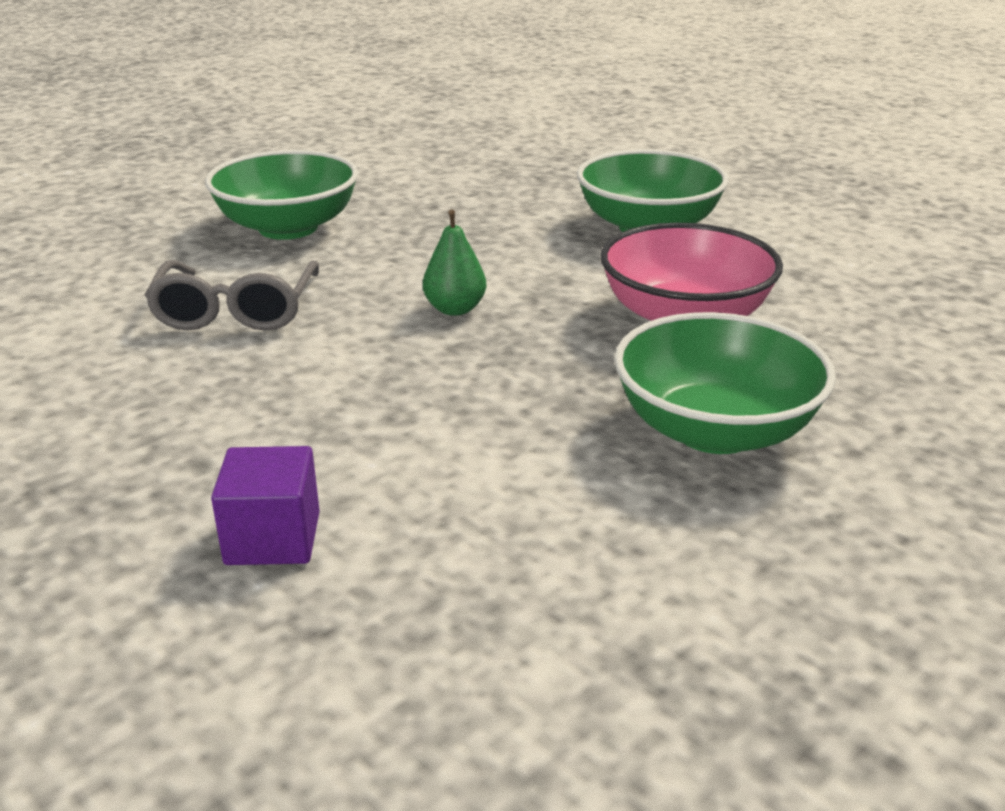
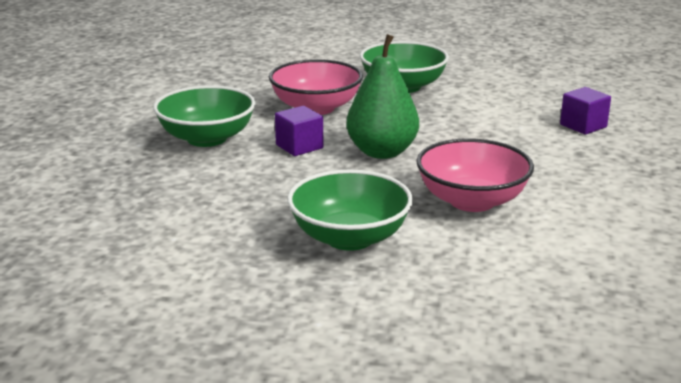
camera: 125 degrees left, 5 degrees down
(236, 311) = (472, 201): grey glasses -> pink bowl
(455, 309) = (382, 152): green pear -> green pear, size x1.90
(549, 267) = (299, 146): none -> purple cube

